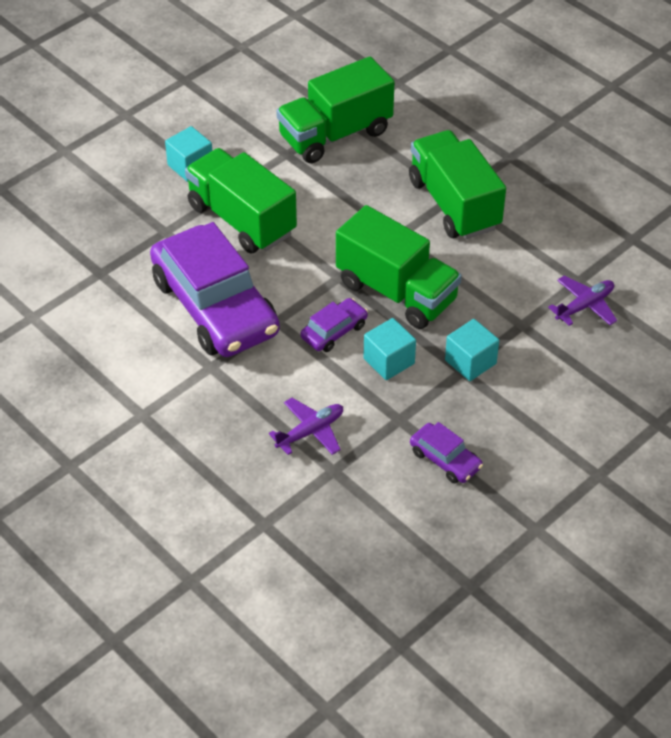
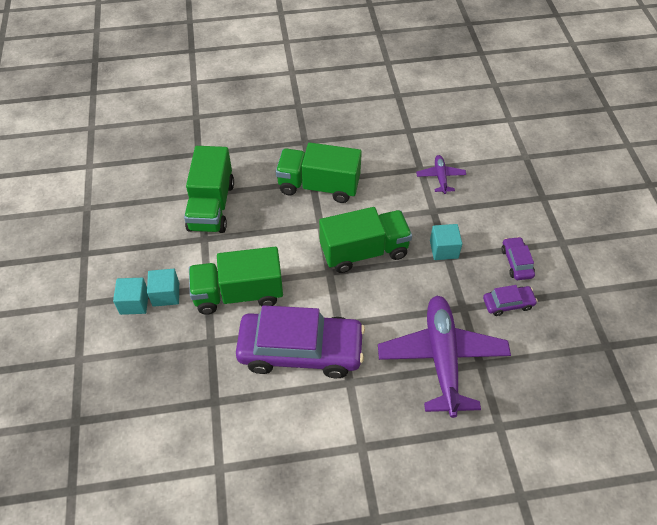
camera: 55 degrees left, 5 degrees up
(310, 431) = (442, 358): purple plane -> purple plane, size x2.21
(334, 331) = (371, 300): purple car -> purple car (516, 262)
(389, 361) = (415, 286): turquoise cube -> turquoise cube (134, 303)

